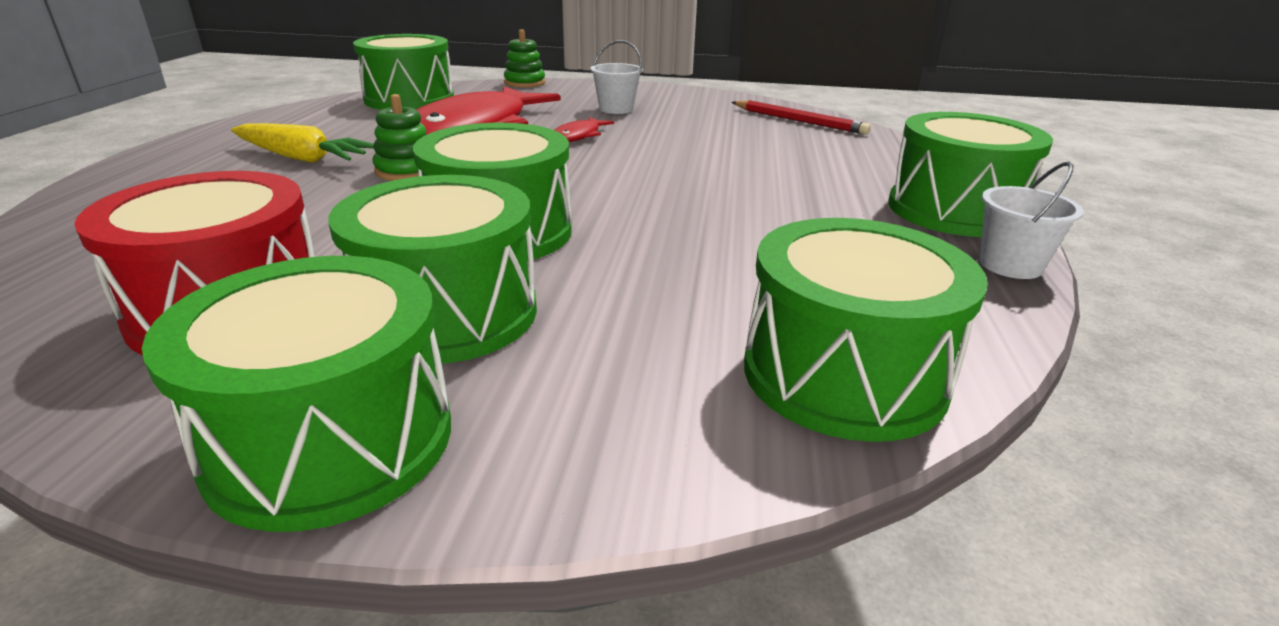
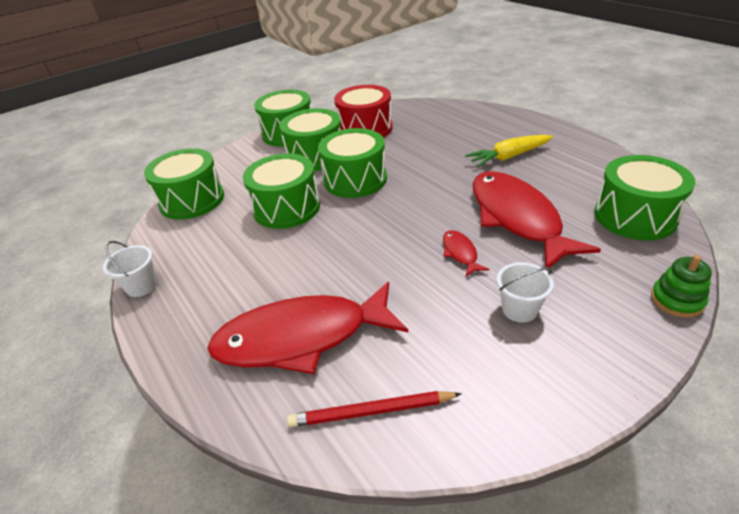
camera: 140 degrees right, 10 degrees up
(406, 171) = (457, 178): green stacking toy -> none
(811, 156) = (301, 337): none -> red fish
(954, 210) = (177, 323): green drum -> green drum (286, 208)

